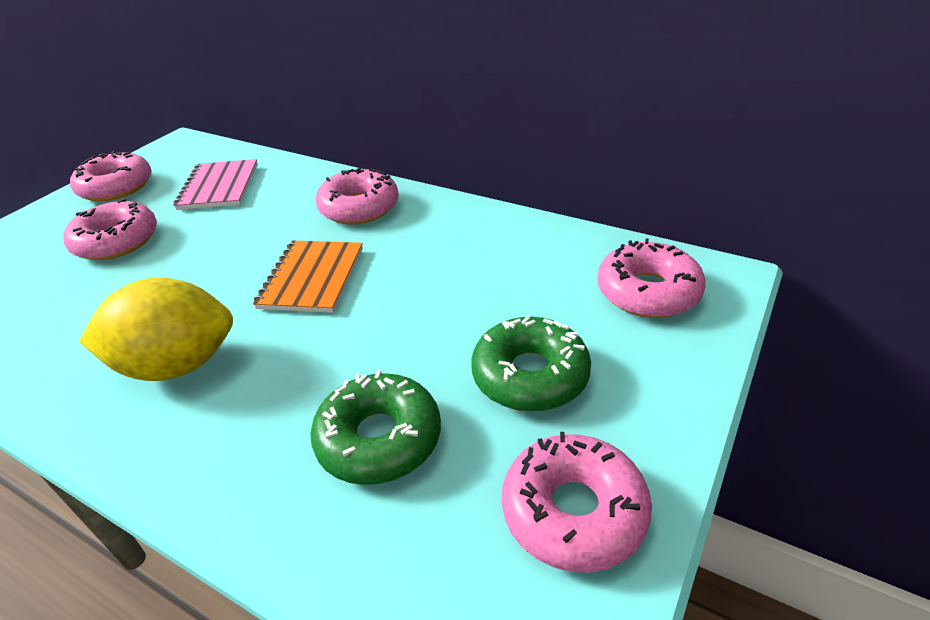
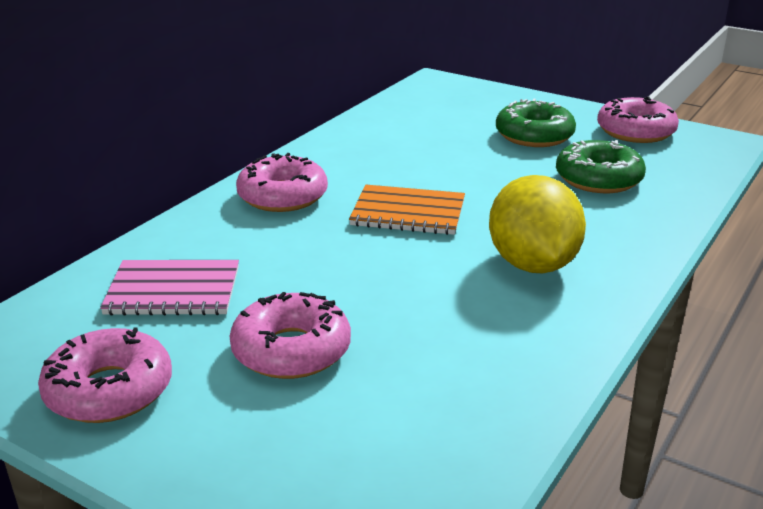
camera: 90 degrees left, 10 degrees down
(648, 292) = (449, 99): pink donut -> none

